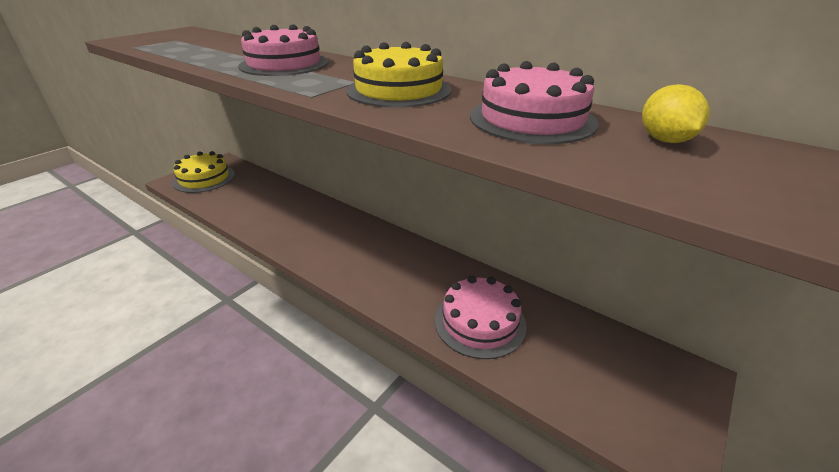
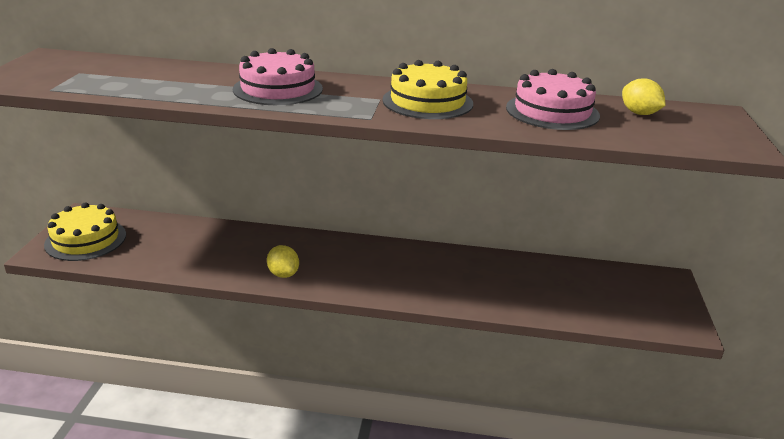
camera: 30 degrees left, 5 degrees down
(295, 241) = (283, 274): none -> yellow lemon
(480, 322) = (512, 290): pink cake -> none

